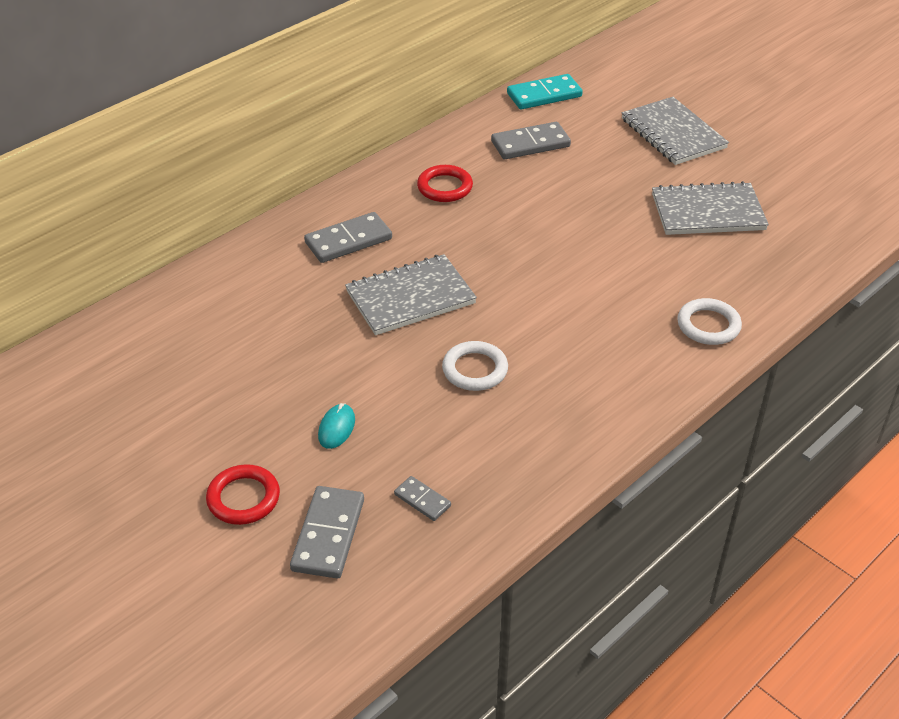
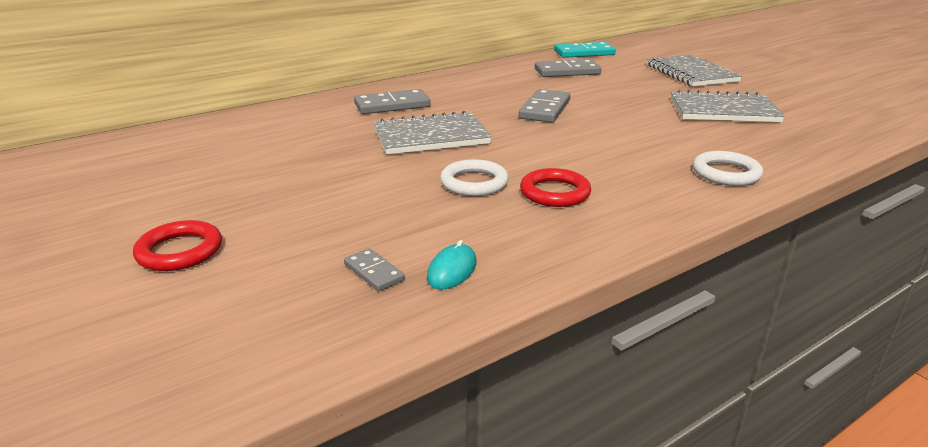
camera: 10 degrees right, 15 degrees down
(328, 535) = (249, 290): grey domino -> grey domino (545, 109)
(336, 428) = (313, 209): turquoise mouse -> turquoise mouse (452, 270)
(445, 187) = (487, 86): red ring -> red ring (555, 192)

